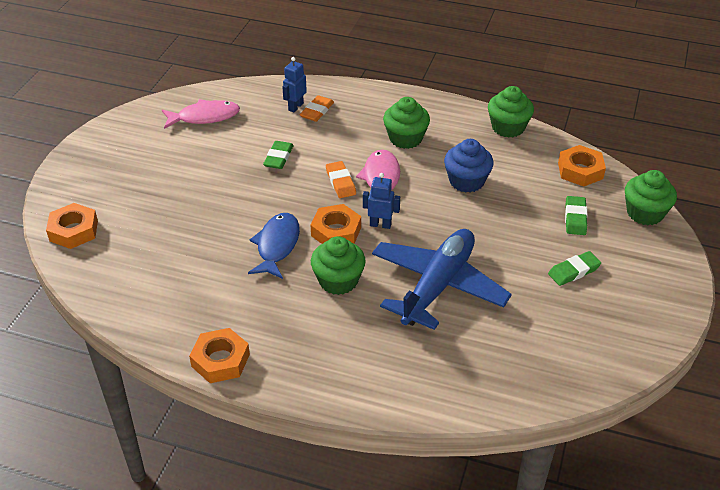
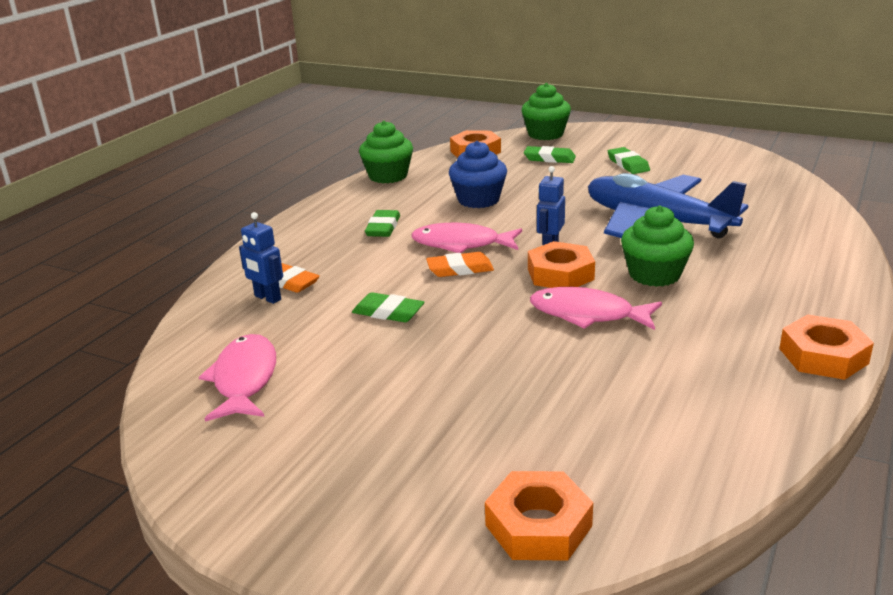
camera: 80 degrees left, 15 degrees down
(277, 246) = (587, 314): blue fish -> pink fish
(405, 138) = (383, 227): green cupcake -> green eraser

